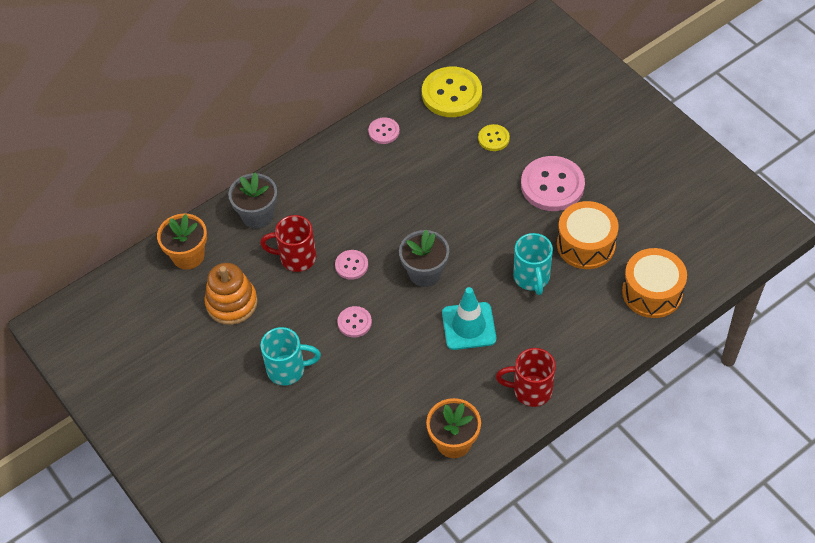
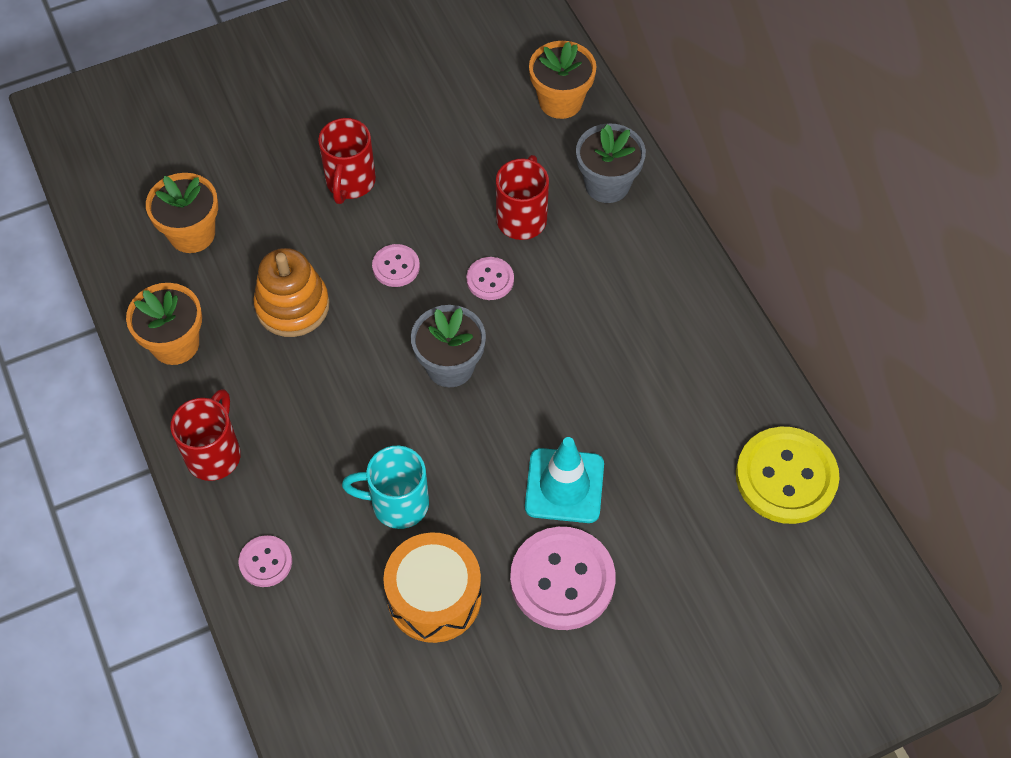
camera: 100 degrees right, 5 degrees up
(231, 303) = (471, 138): orange stacking toy -> orange stacking toy (292, 306)
(288, 369) = (350, 183): turquoise mug -> red mug
(357, 461) = (192, 234): none -> orange flower pot
(384, 131) = (726, 365): pink button -> pink button (265, 562)
(468, 326) = (343, 401): turquoise traffic cone -> turquoise traffic cone (564, 486)
(493, 138) = (678, 516): yellow button -> none
(652, 292) = (317, 669): orange drum -> none

